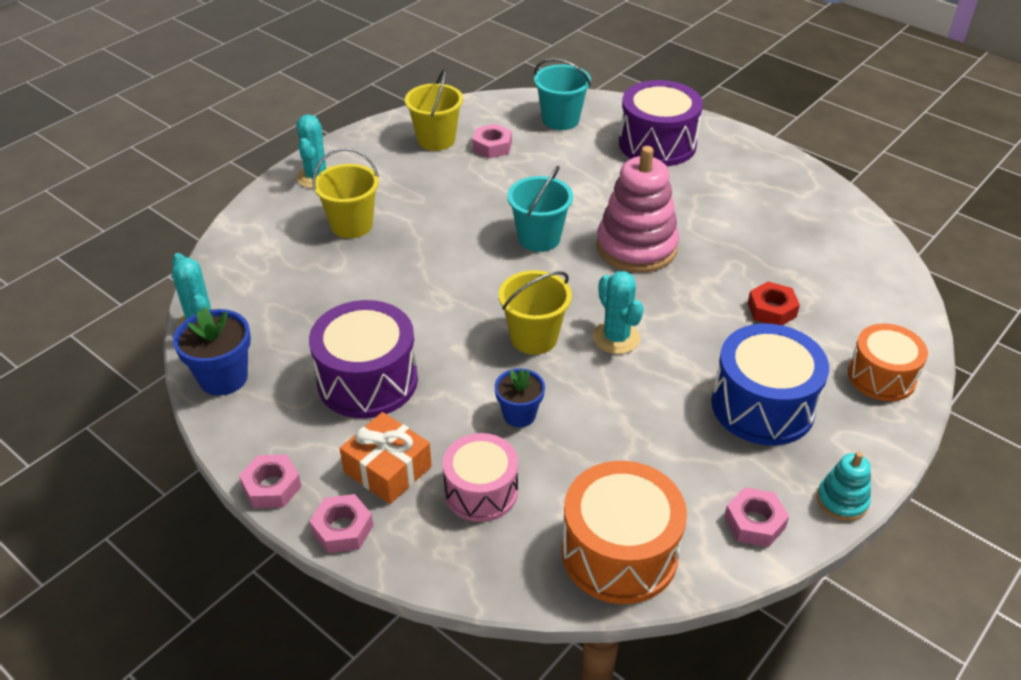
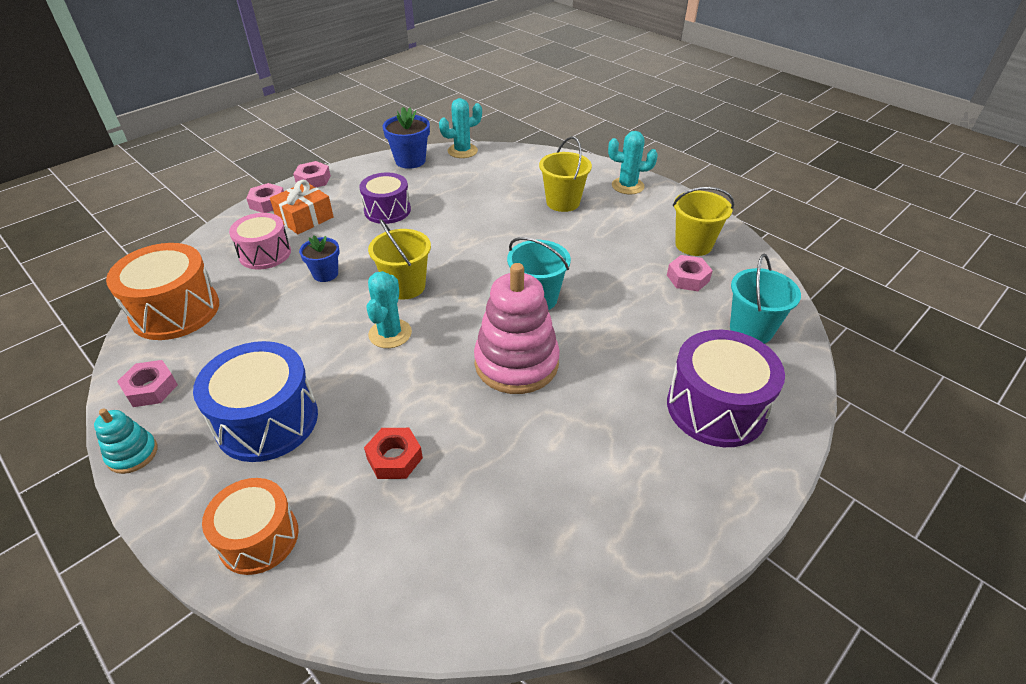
camera: 95 degrees right, 0 degrees up
(367, 380) = (387, 210): purple drum -> purple drum, size x0.67
(616, 338) = (390, 334): turquoise cactus -> turquoise cactus turned 60 degrees counterclockwise

